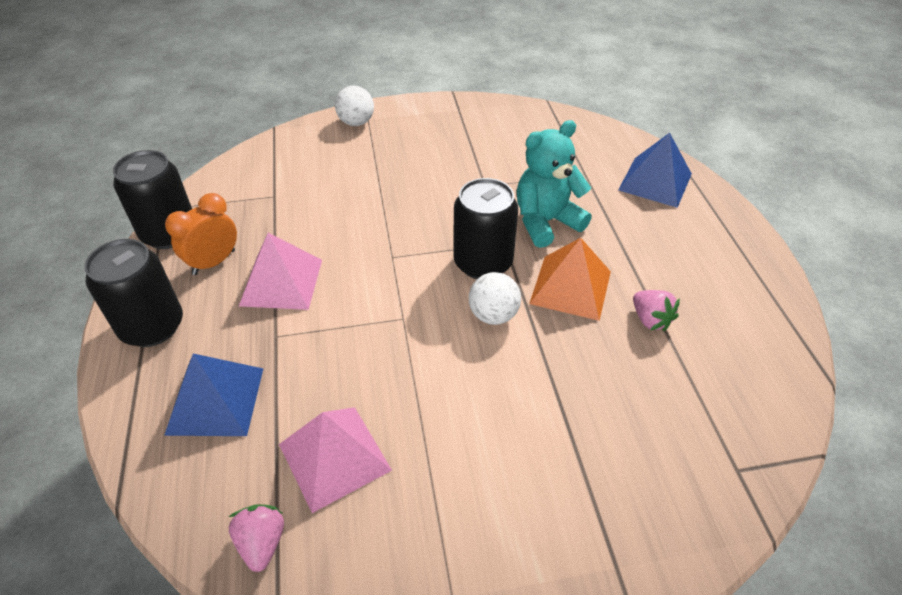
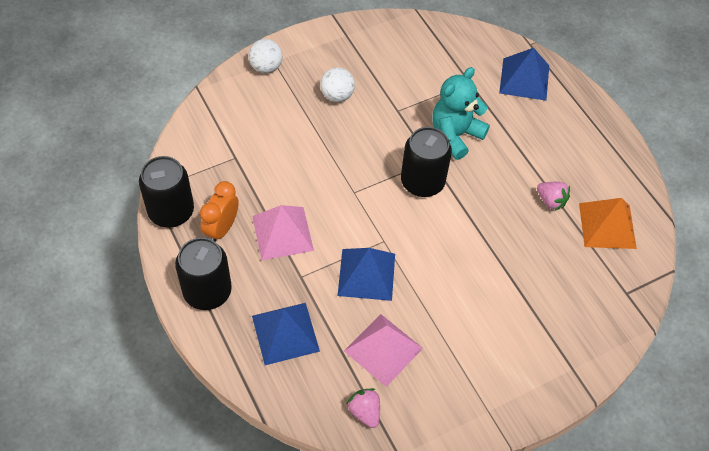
camera: 20 degrees left, 10 degrees up
(360, 352) = (366, 274): none -> blue pyramid
(493, 315) = (445, 223): white ball -> white ball (337, 95)
(571, 287) = (490, 188): orange pyramid -> orange pyramid (607, 225)

